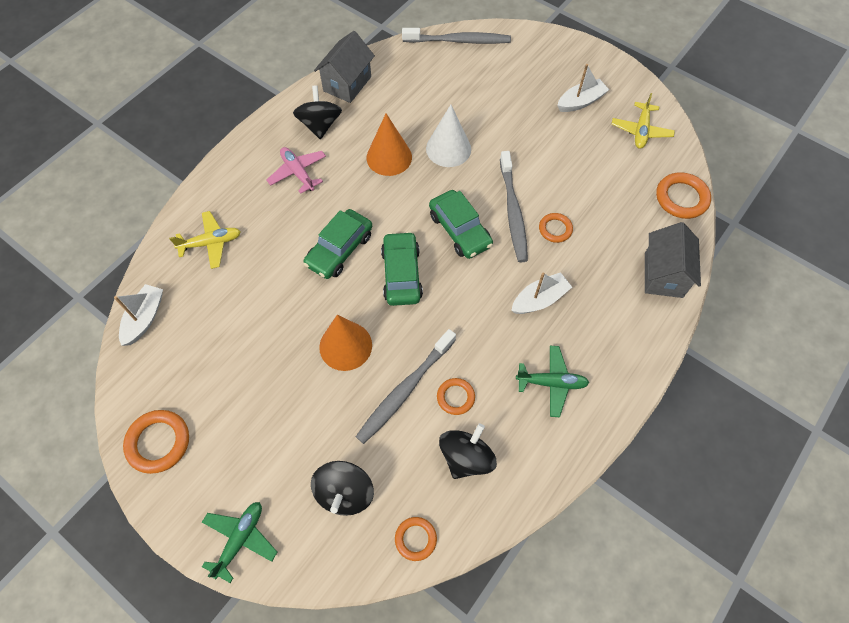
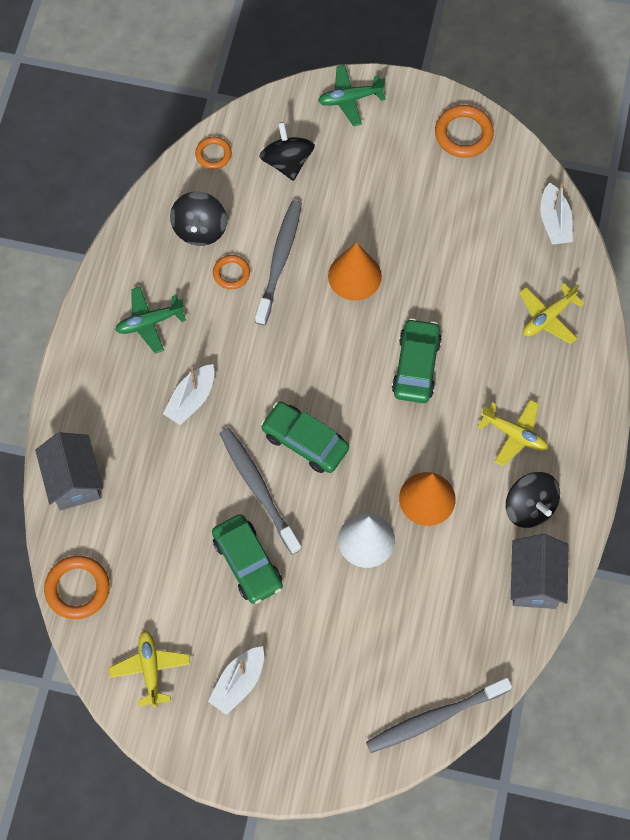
camera: 155 degrees right, 5 degrees up
(240, 539) = (350, 99): green plane -> green plane turned 75 degrees clockwise
(298, 173) = (514, 434): pink plane -> yellow plane
(401, 274) = (340, 367): green car -> green car (247, 562)
(555, 229) = (204, 486): orange ring -> none

